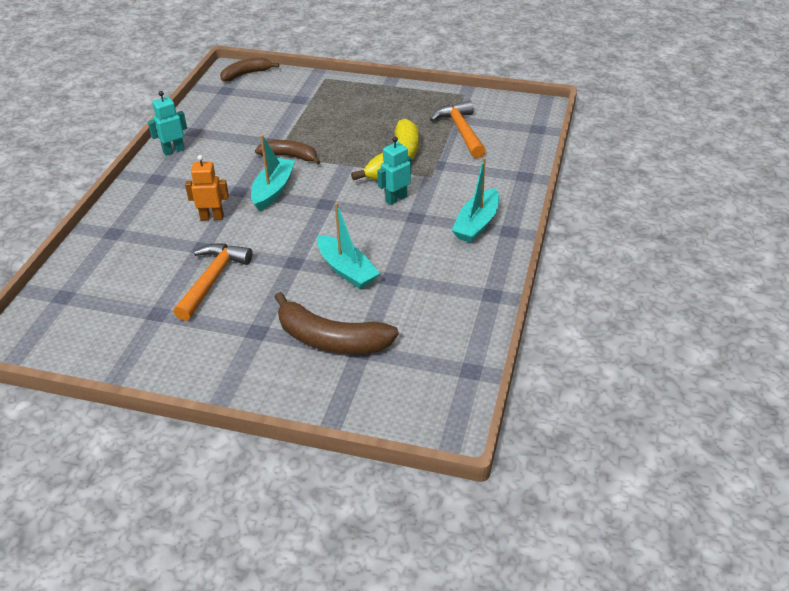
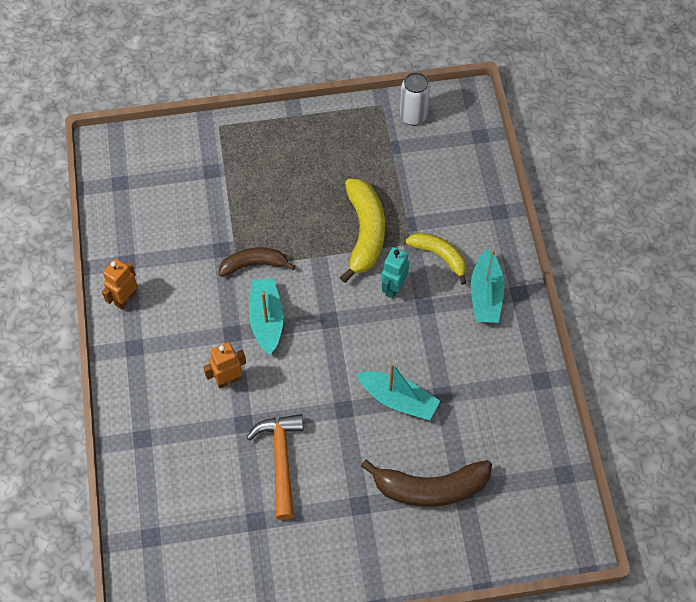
camera: 25 degrees left, 20 degrees up
(173, 151) = (125, 299): turquoise robot -> orange robot
(246, 74) = (126, 148): brown banana -> none
(451, 190) = (440, 256): none -> yellow banana
(461, 131) = (407, 165): orange hammer -> none
(486, 106) = (413, 116): none -> white can

